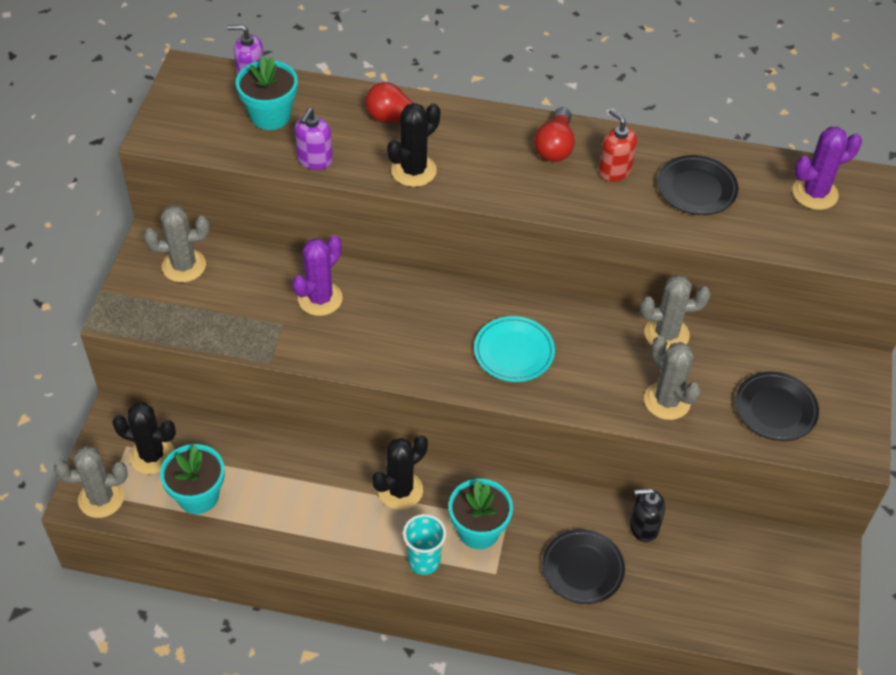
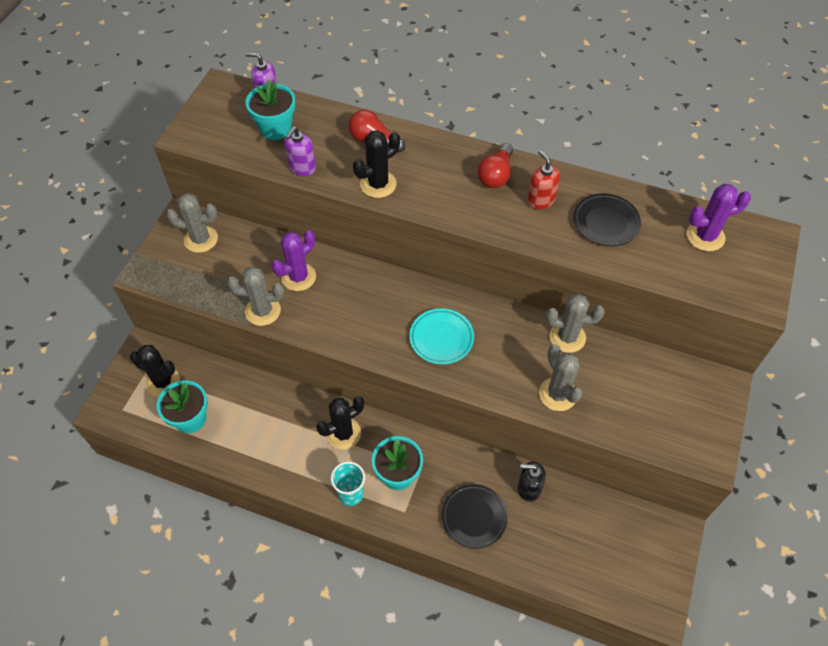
camera: 10 degrees right, 5 degrees up
(101, 498) = (118, 411): grey cactus -> grey cactus (262, 311)
(775, 409) = (646, 412): black plate -> none

